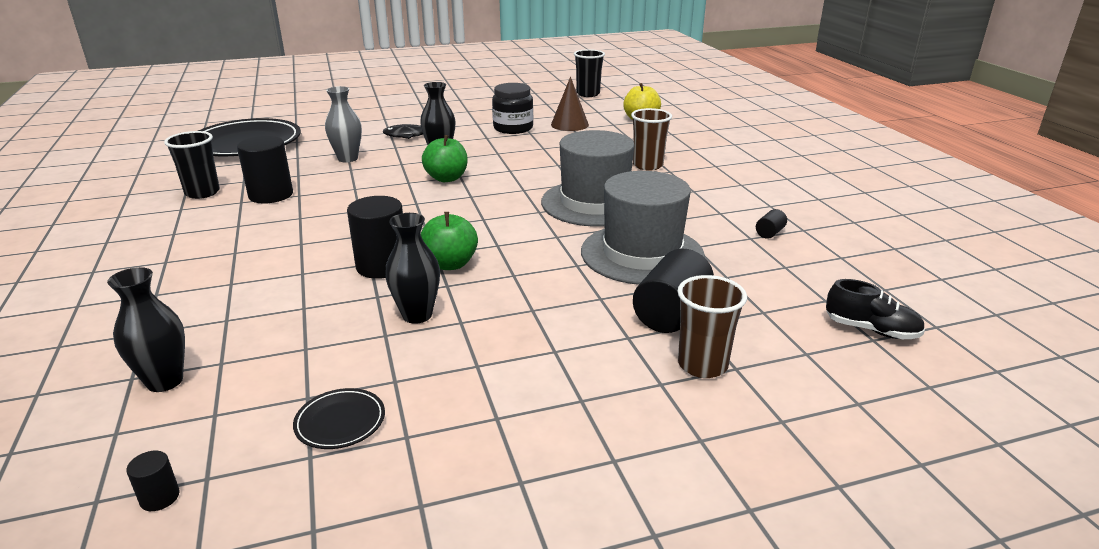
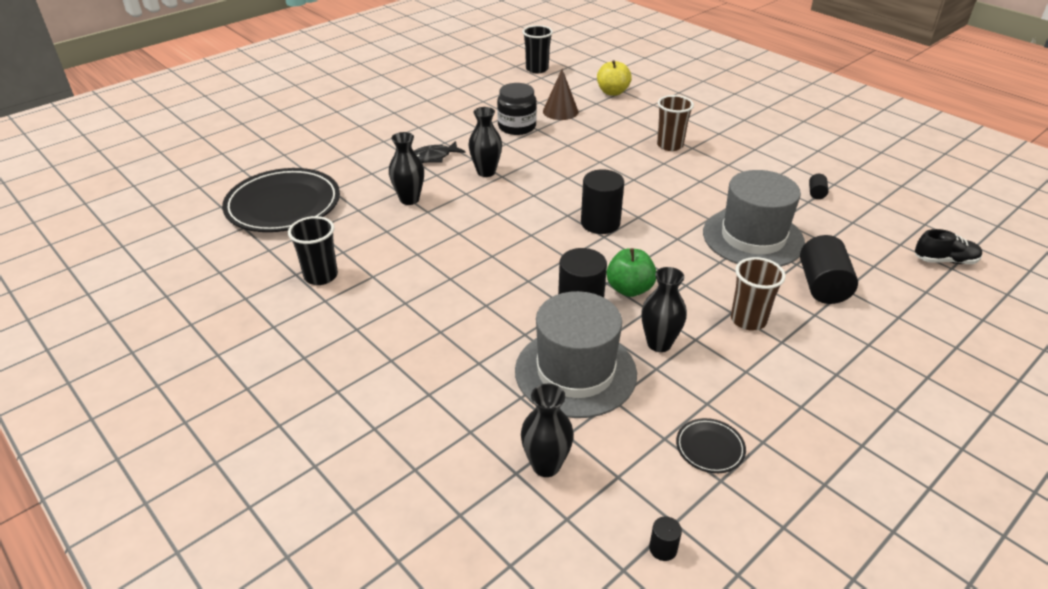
camera: 25 degrees left, 10 degrees up
(271, 195) = (391, 261): black cylinder -> black cylinder (600, 223)
(348, 158) = (409, 199): grey vase -> black vase
(446, 178) = (525, 200): green apple -> none
(594, 203) = (670, 196): grey hat -> grey hat (575, 372)
(702, 365) = (878, 321): brown cup -> brown cup (748, 320)

